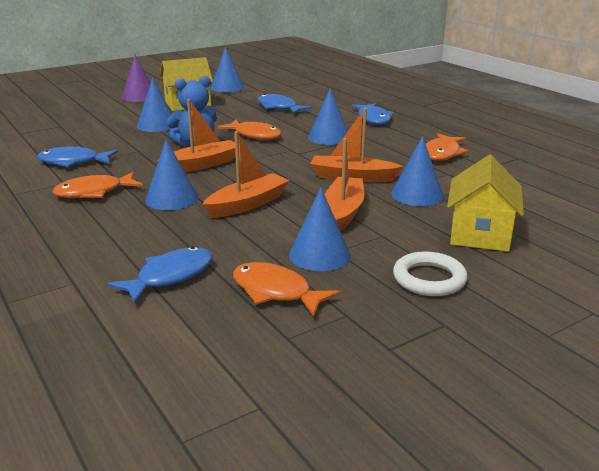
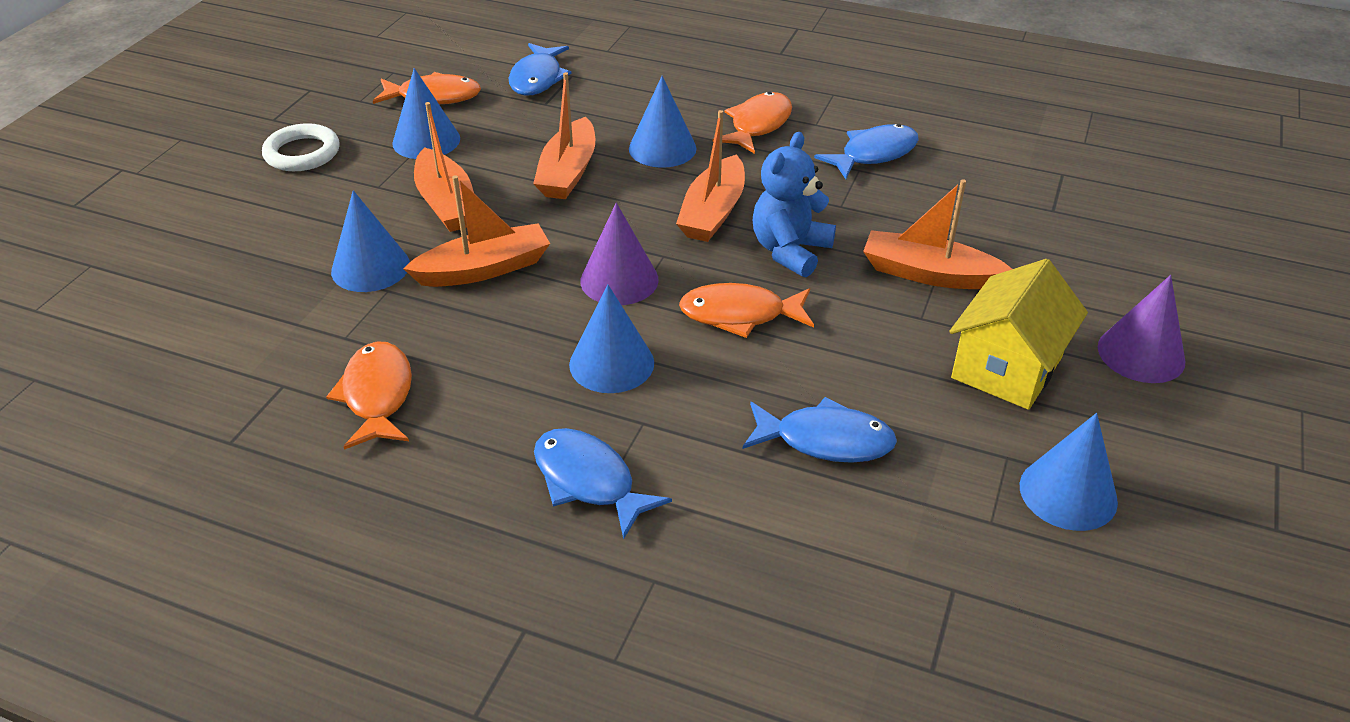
camera: 145 degrees right, 15 degrees up
(157, 125) = (928, 274): blue cone -> orange boat
(289, 156) = (619, 280): none -> purple cone
(480, 234) = (263, 228): yellow house -> none

